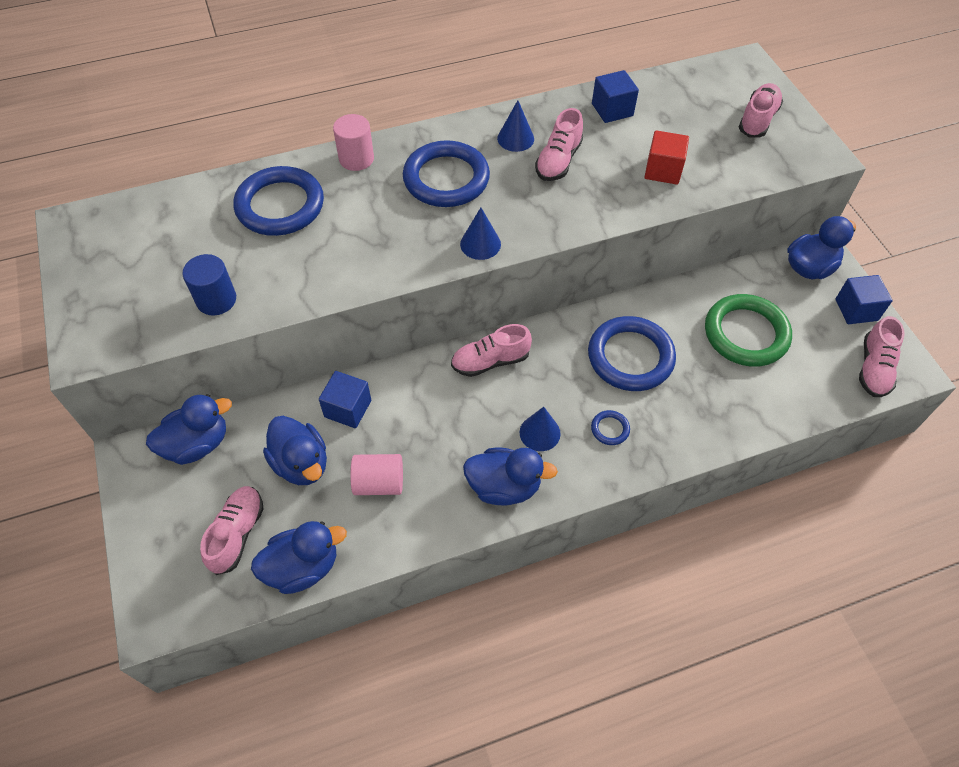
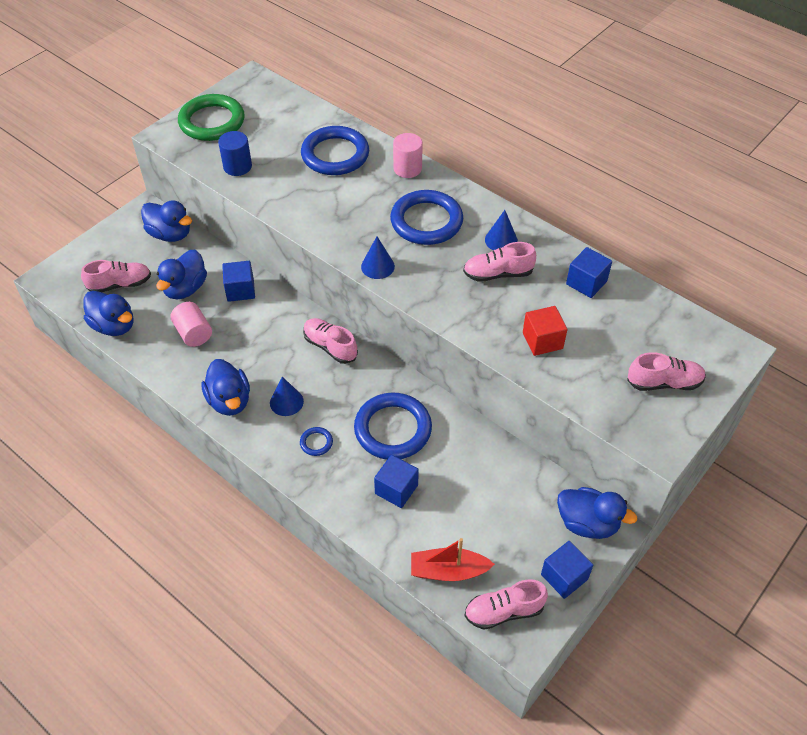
camera: 60 degrees right, 5 degrees down
(704, 387) = (396, 489): none -> blue cube
(746, 334) = (473, 499): green ring -> green ring (212, 122)
(815, 389) = (448, 571): none -> red boat

